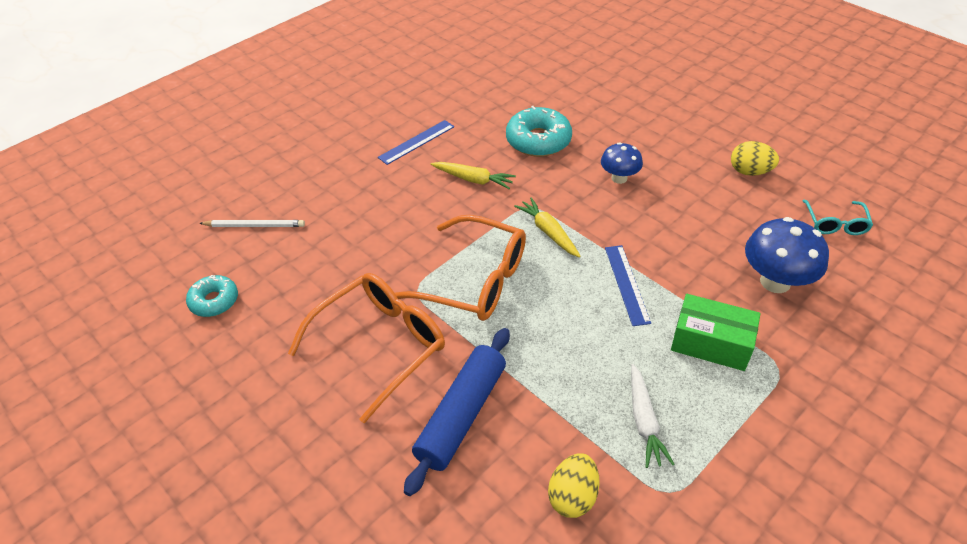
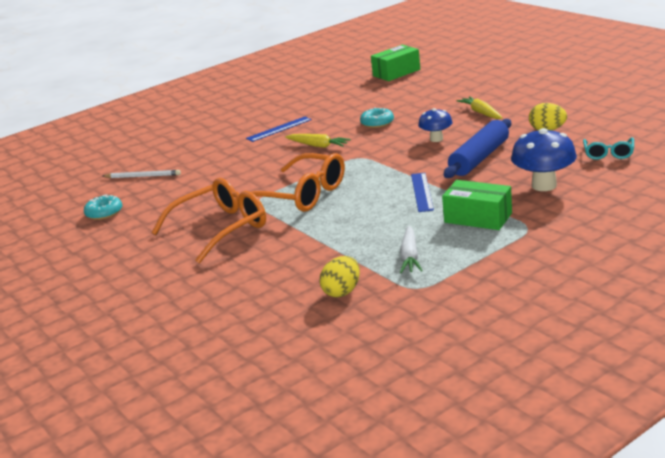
camera: 10 degrees right, 20 degrees down
(462, 415) = (272, 258): blue rolling pin -> blue rolling pin (479, 158)
(538, 140) = (377, 123): turquoise donut -> turquoise donut, size x0.62
(539, 45) = (396, 72): none -> green box
(548, 232) = (368, 169): yellow carrot -> yellow carrot (481, 113)

